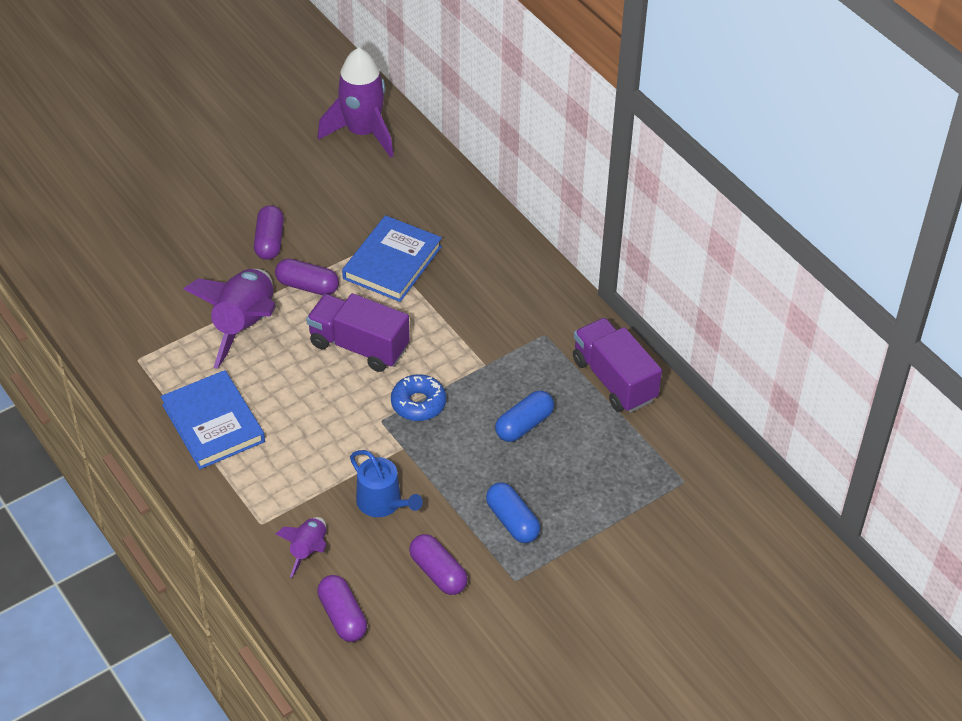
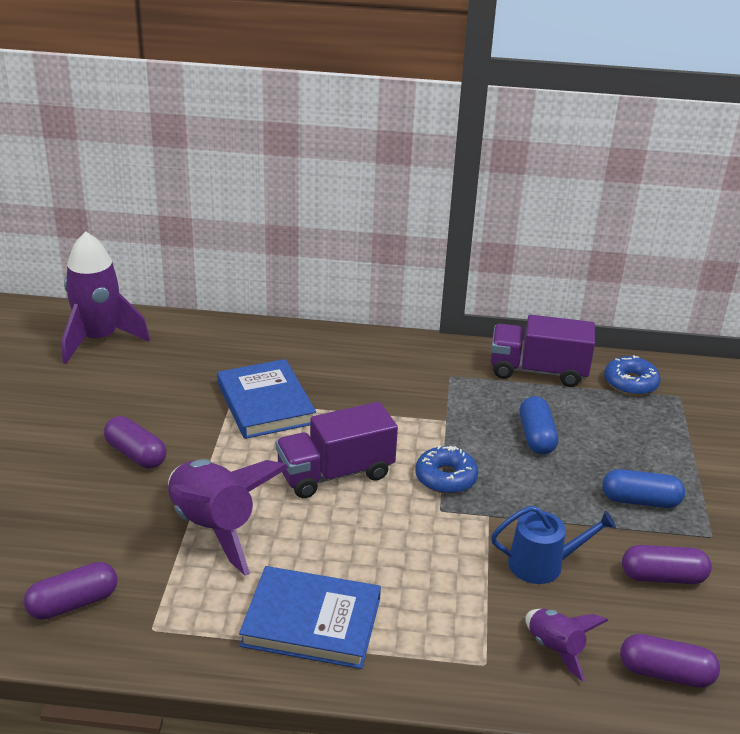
camera: 50 degrees left, 15 degrees down
(307, 286) = (222, 463): purple capsule -> purple capsule (73, 603)
(666, 443) = (630, 383): none -> blue donut

